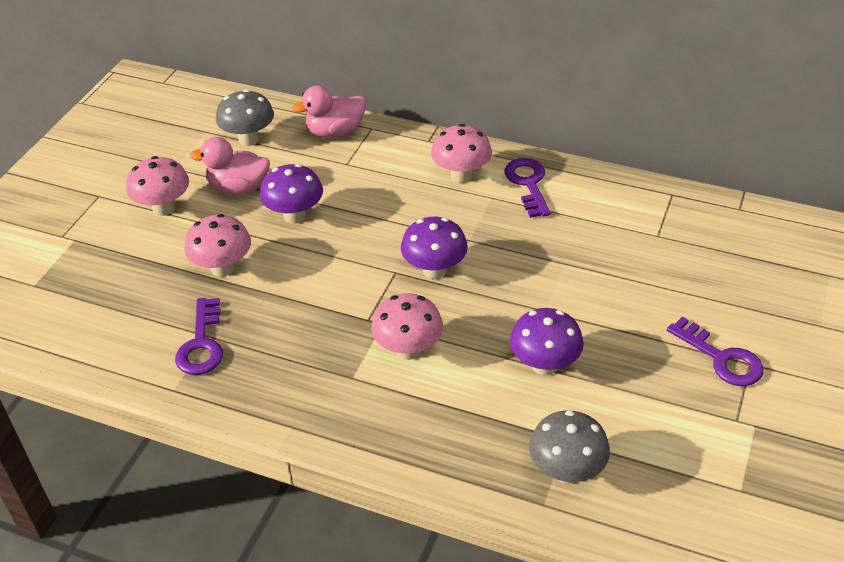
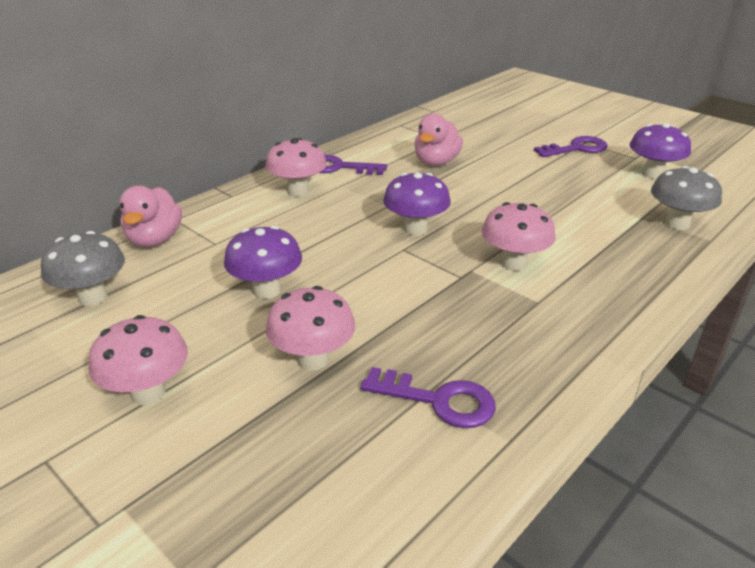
camera: 70 degrees left, 10 degrees down
(238, 188) = (176, 321): pink duck -> pink duck (436, 162)
(544, 365) = (559, 207): purple mushroom -> purple mushroom (653, 174)

